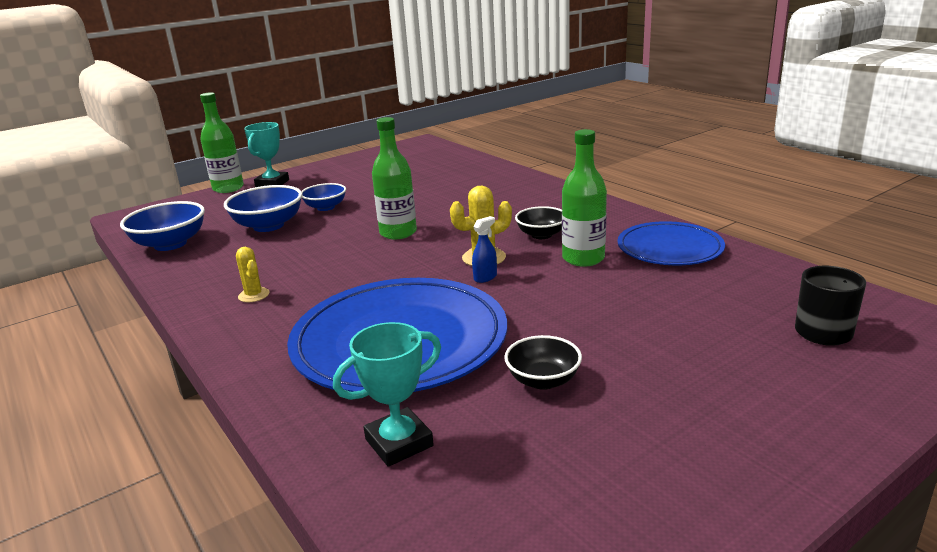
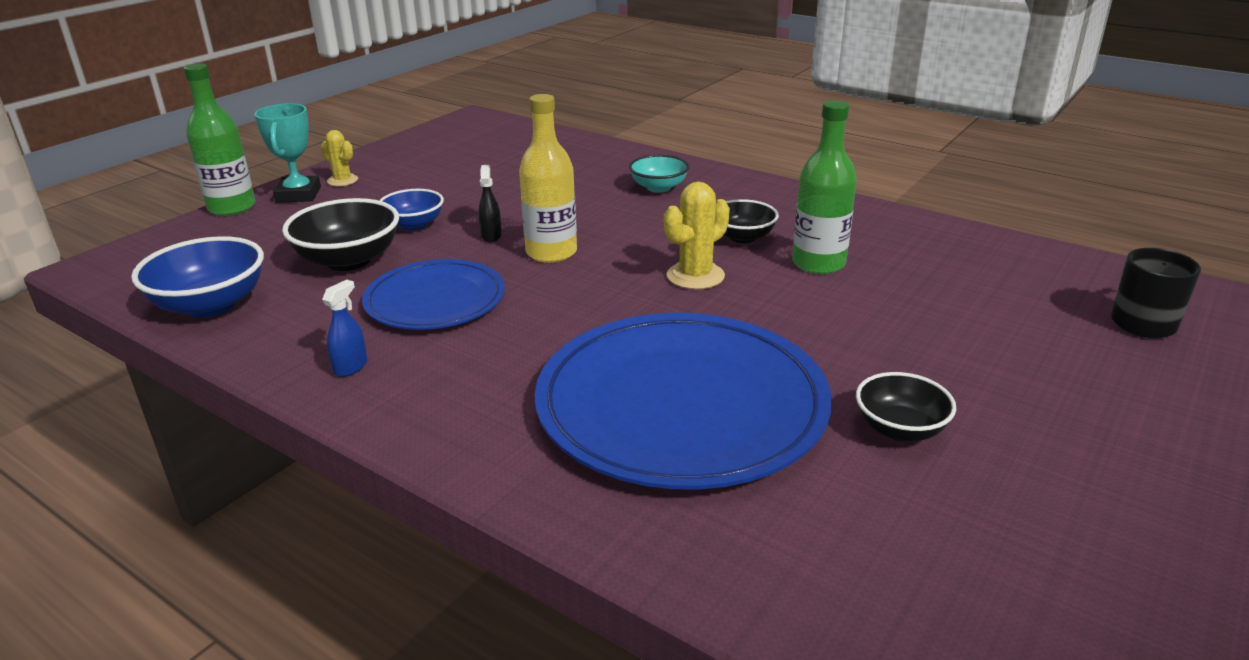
camera: 20 degrees left, 5 degrees up
(254, 295) = (416, 368): yellow cactus -> yellow cactus (342, 180)
(268, 226) = (349, 260): blue bowl -> black bowl
(368, 218) = (491, 236): none -> black spray bottle
(398, 233) = (551, 252): green bottle -> yellow bottle
(399, 443) = (795, 543): turquoise trophy -> none
(485, 277) = (719, 303): blue spray bottle -> blue spray bottle (351, 367)
(509, 196) = (658, 187): none -> turquoise bowl
(669, 248) = (906, 240): blue plate -> blue plate (435, 300)

